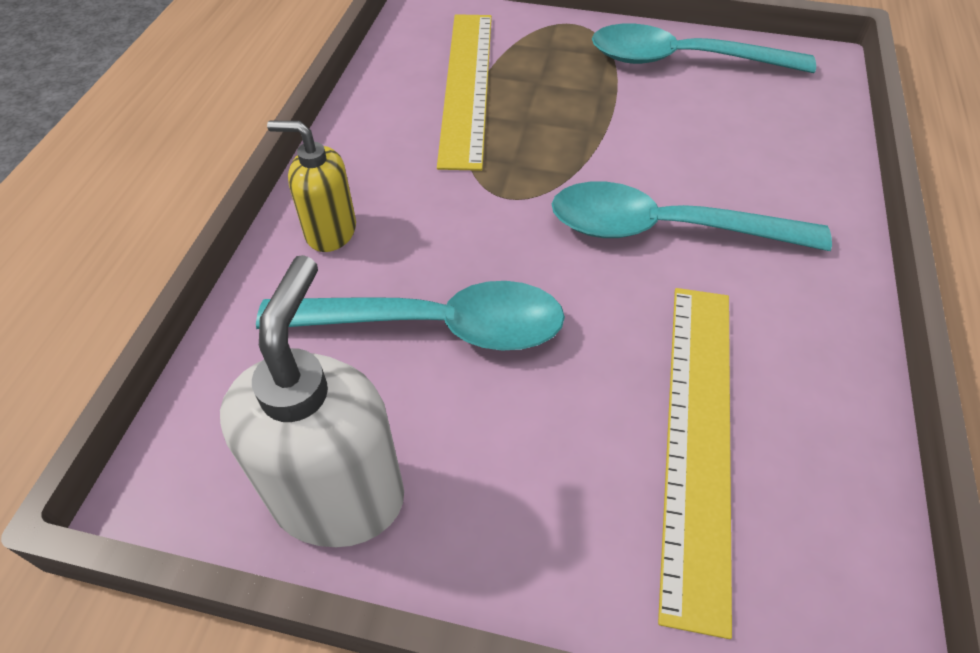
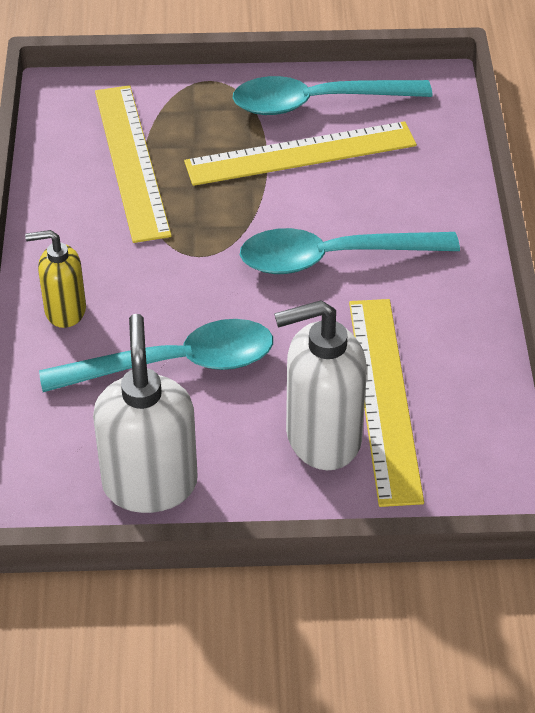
camera: 15 degrees left, 5 degrees down
(597, 480) = (322, 438): none -> white soap dispenser
(653, 108) = (301, 154): none -> yellow ruler

